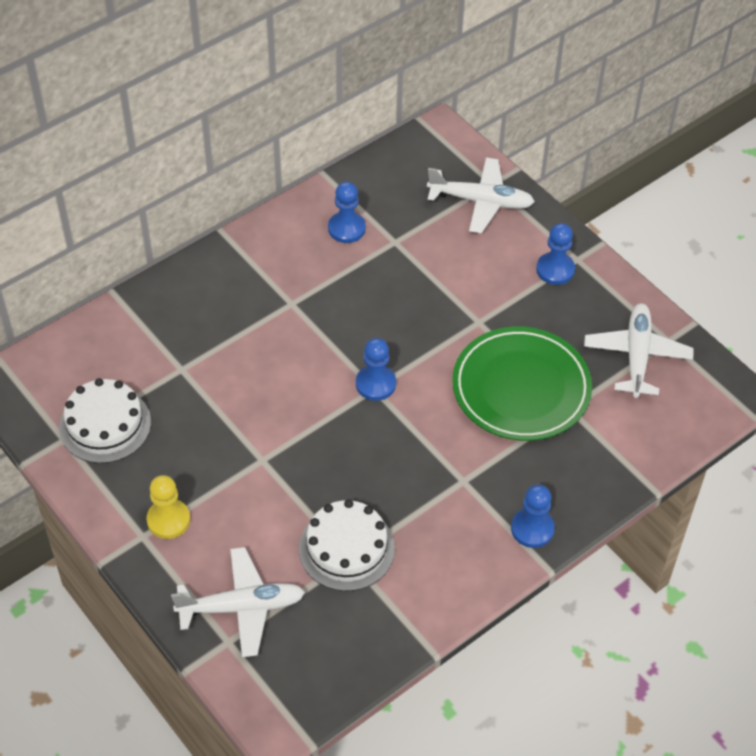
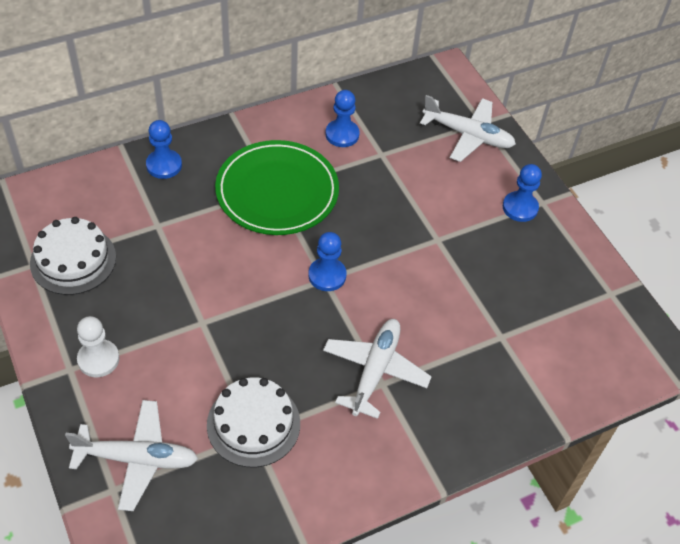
camera: 10 degrees right, 0 degrees up
(168, 520) = (98, 359): yellow pawn -> white pawn
(521, 388) = (460, 308): green plate -> green plate (277, 191)
(532, 529) = (436, 445): blue pawn -> blue pawn (164, 165)
(637, 355) = (577, 301): white plane -> white plane (375, 371)

